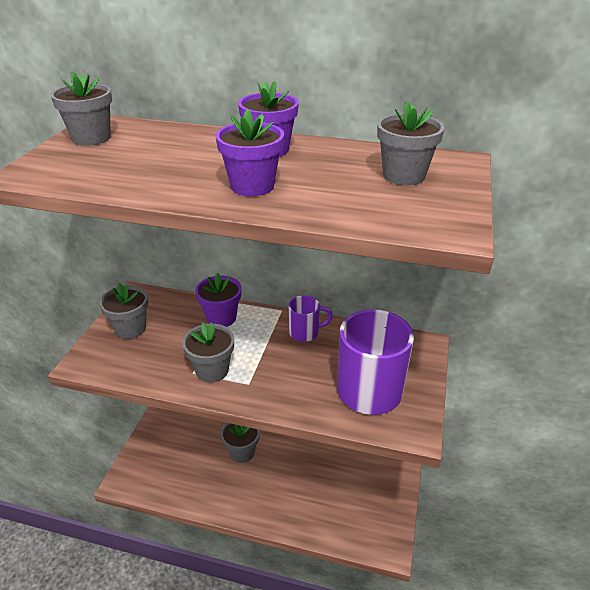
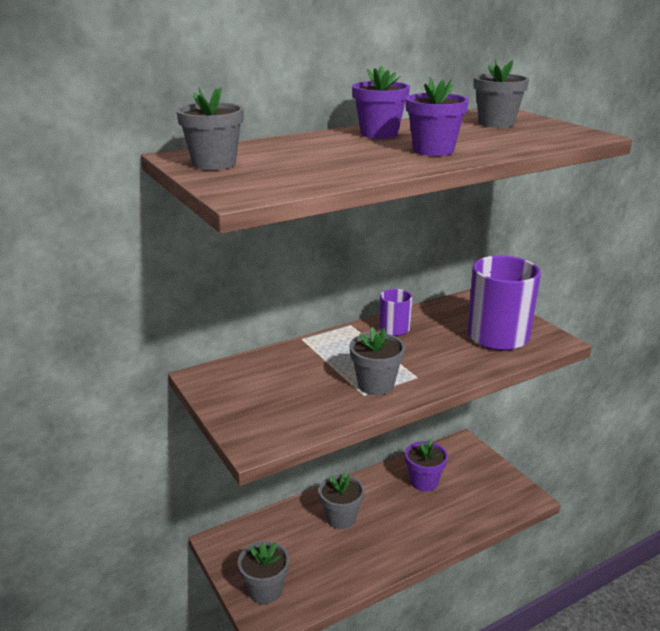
camera: 45 degrees left, 10 degrees down
(130, 328) = (249, 399): grey flower pot -> grey flower pot (265, 590)
(221, 318) = (314, 352): purple flower pot -> purple flower pot (424, 482)

